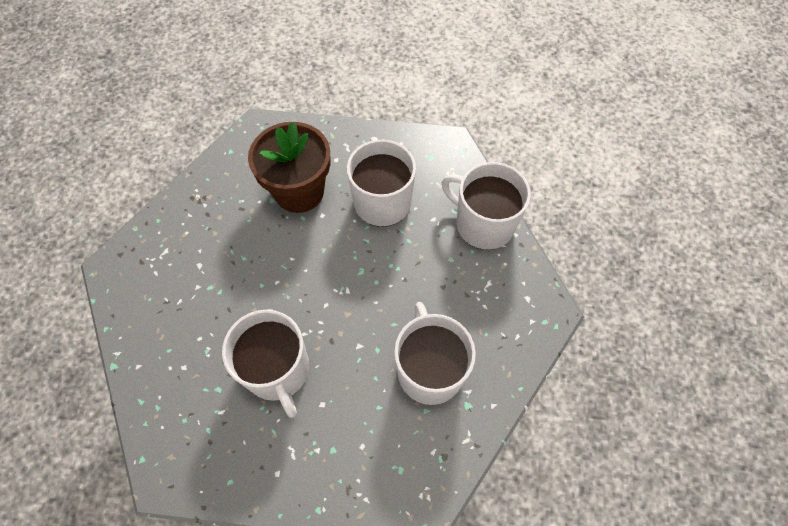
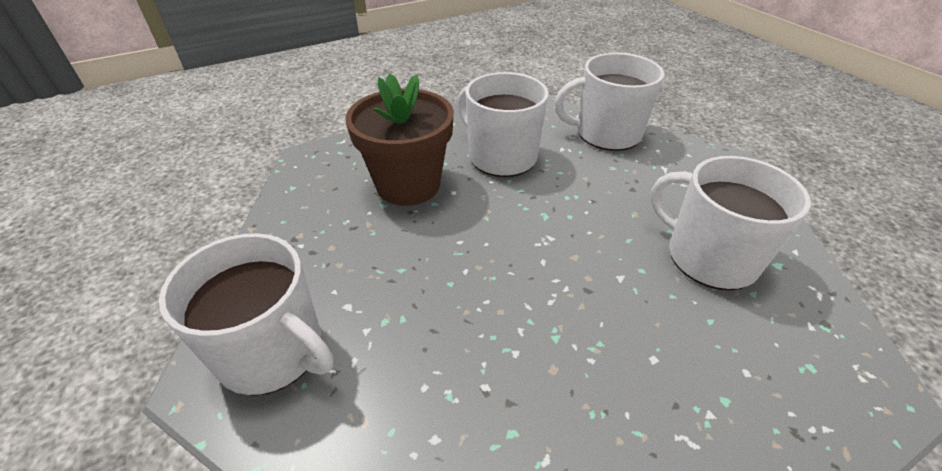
camera: 35 degrees left, 20 degrees down
(277, 370) = (564, 357): white mug -> white mug (273, 351)

